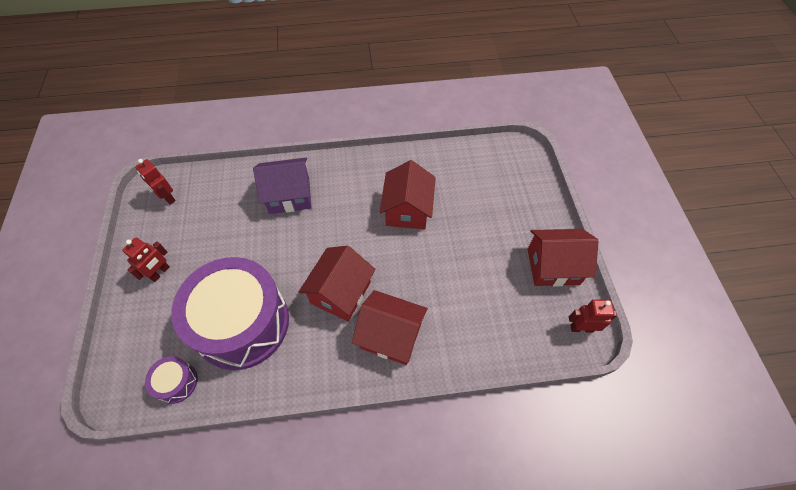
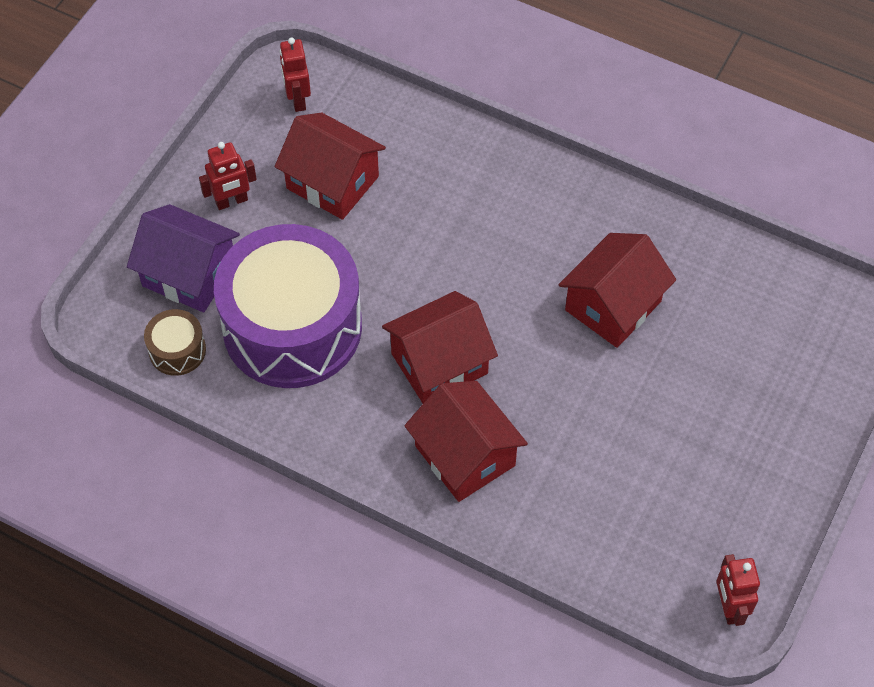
camera: 35 degrees right, 0 degrees up
(177, 382) = (177, 350): purple drum -> brown drum
(289, 195) = (461, 189): purple house -> purple house (189, 274)
(553, 266) = (761, 508): red house -> red house (332, 182)
(581, 328) = (729, 607): red robot -> red robot turned 135 degrees counterclockwise

